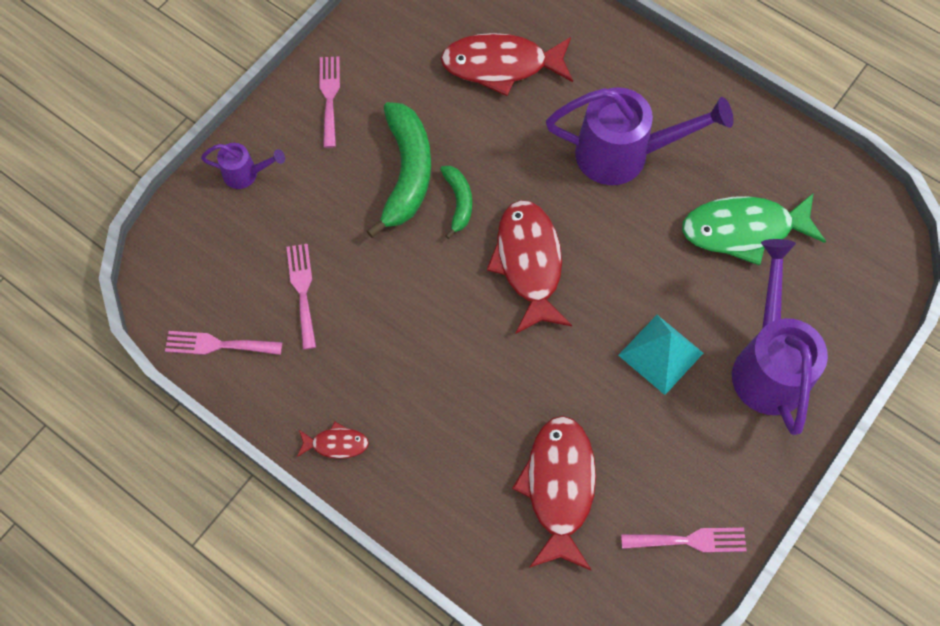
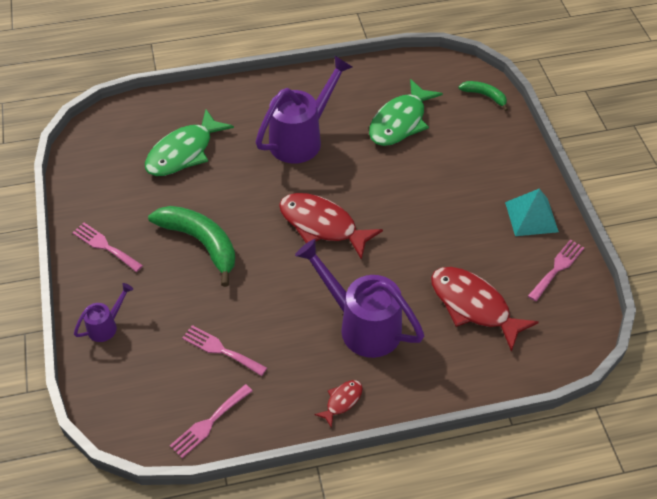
camera: 50 degrees left, 15 degrees down
(458, 202) = (248, 231): green banana -> green banana (485, 96)
(501, 66) = (184, 152): red fish -> green fish
(660, 354) = (437, 205): turquoise pyramid -> turquoise pyramid (531, 217)
(768, 364) = (486, 165): purple watering can -> purple watering can (362, 325)

